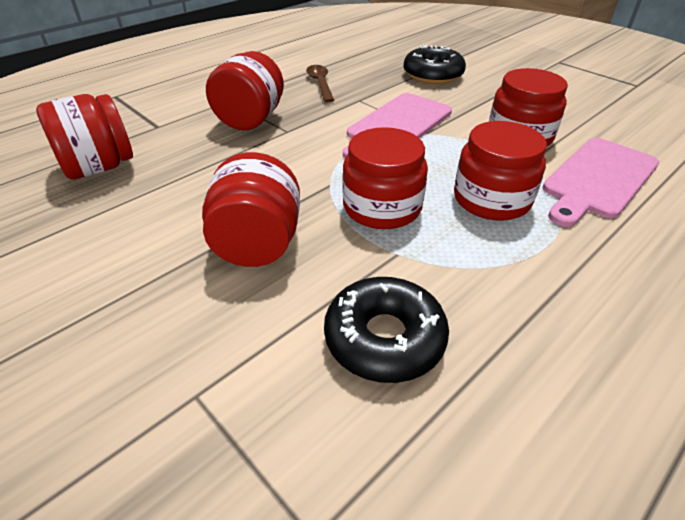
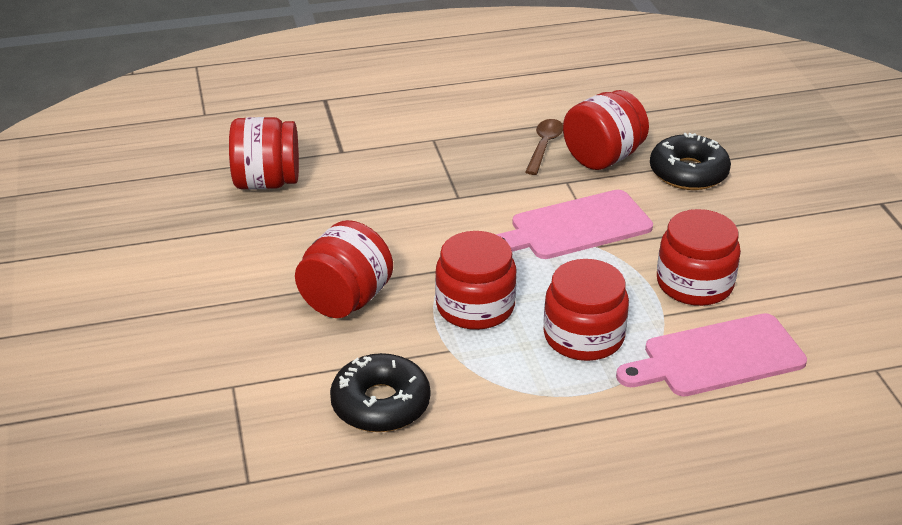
camera: 30 degrees right, 5 degrees down
(250, 119) = (434, 171): red jar -> red jar (603, 157)

